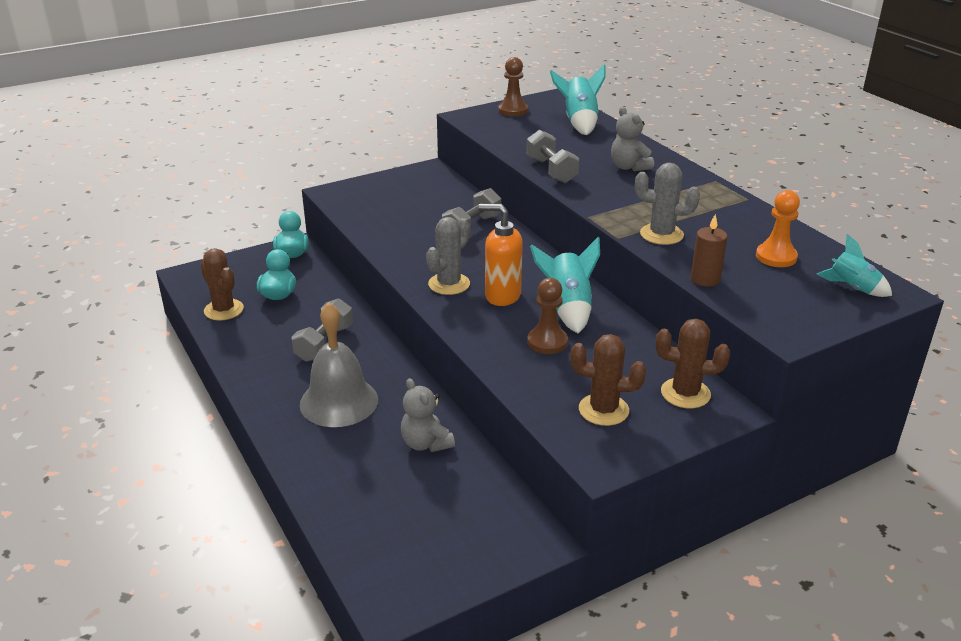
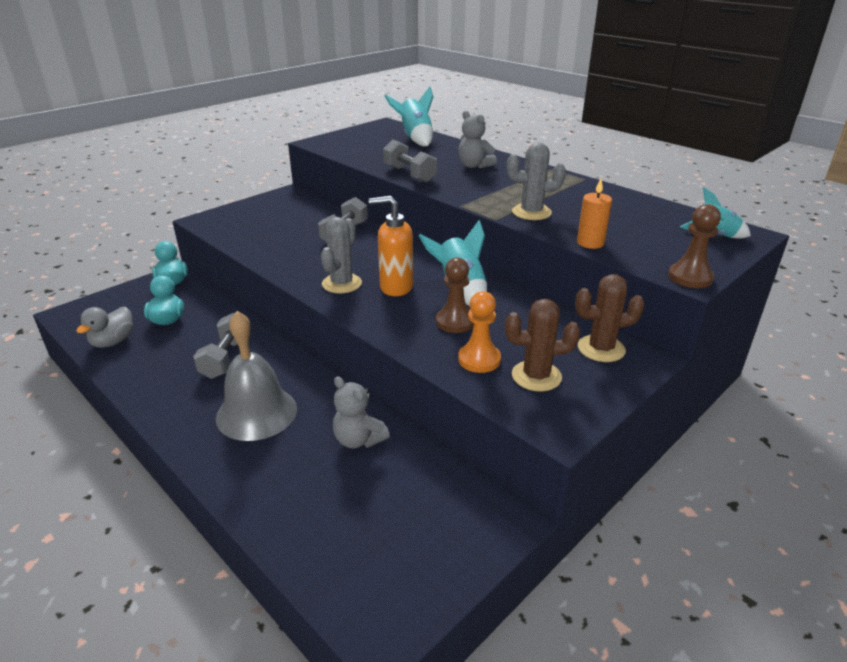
camera: 15 degrees left, 0 degrees up
(224, 310) = (113, 342): brown cactus -> grey duck
(513, 110) = (354, 135): brown pawn -> brown pawn (690, 277)
(705, 279) = (590, 243): brown candle -> orange candle
(776, 257) = (636, 218): orange pawn -> orange pawn (479, 359)

